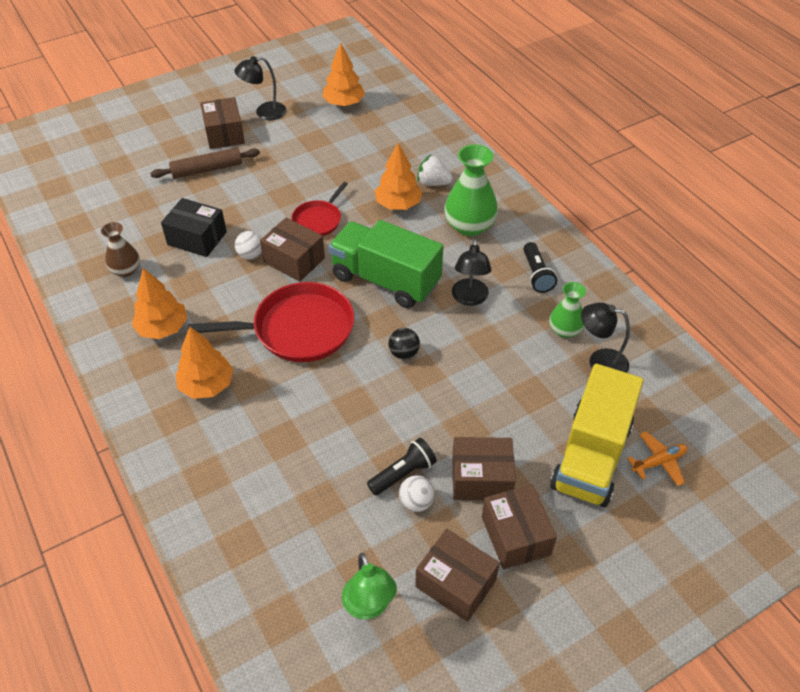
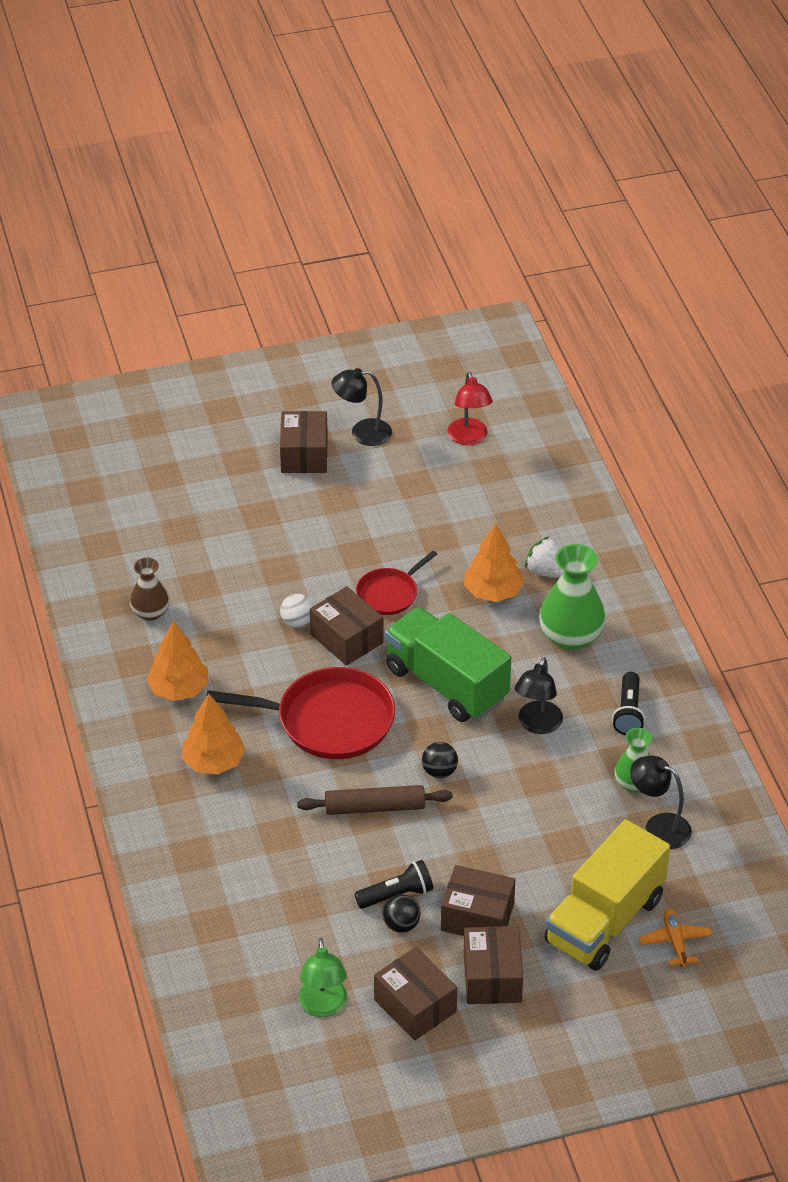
camera: 15 degrees right, 5 degrees down
(197, 238) = (240, 589): black box -> none
(207, 169) = (271, 501): brown rolling pin -> brown rolling pin (375, 807)
(344, 103) = (469, 438): orange tree -> red lamp
(416, 502) = (401, 924): white ball -> black ball
(658, 462) = (675, 942): orange plane -> orange plane turned 90 degrees counterclockwise

